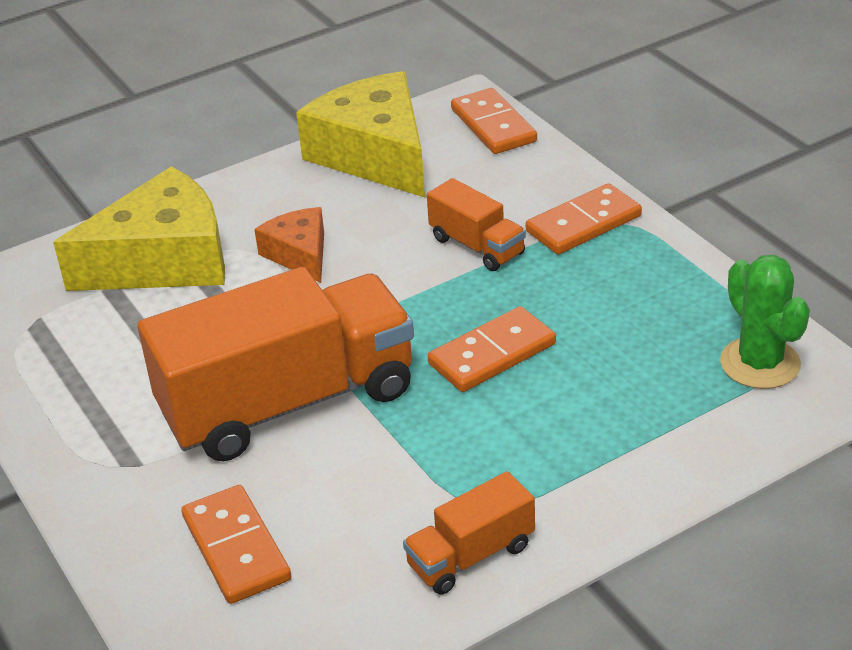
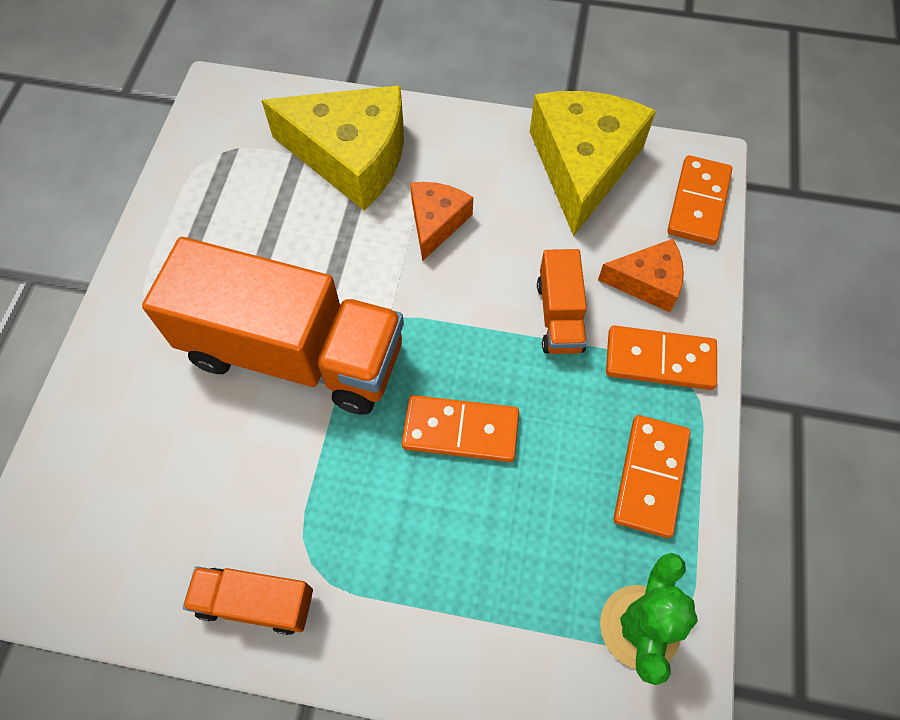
camera: 40 degrees right, 25 degrees up
(236, 548) = (141, 451): orange domino -> orange domino (651, 477)
(516, 189) = (647, 282): none -> orange cheese

